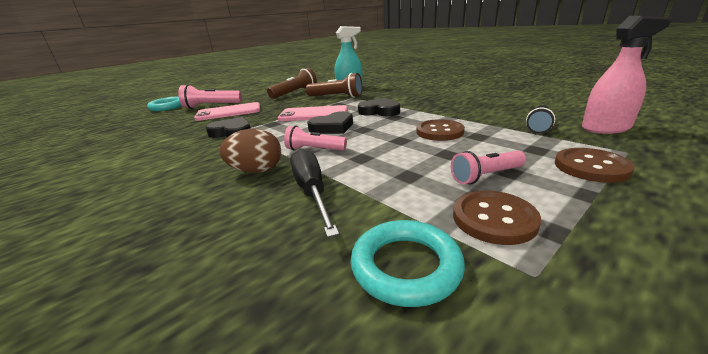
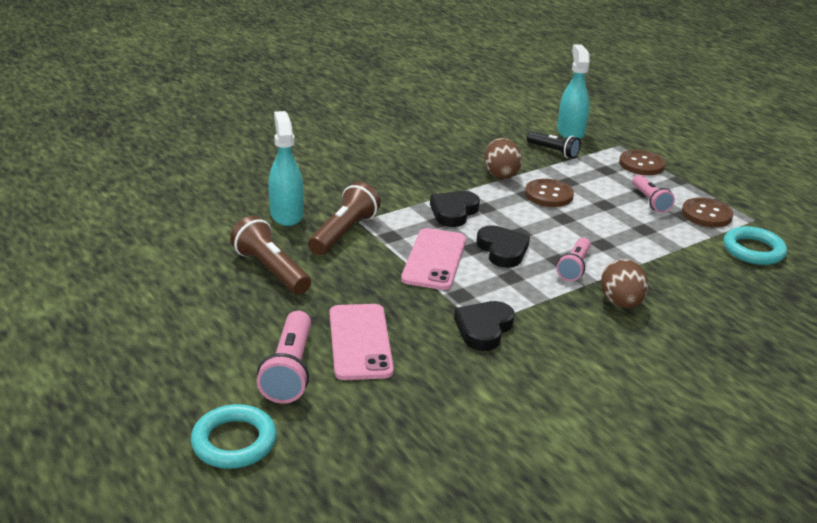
camera: 85 degrees left, 5 degrees up
(312, 192) = (668, 274): black screwdriver -> none
(457, 115) = (500, 174): none -> brown egg
(606, 128) = (570, 132): pink spray bottle -> turquoise spray bottle

